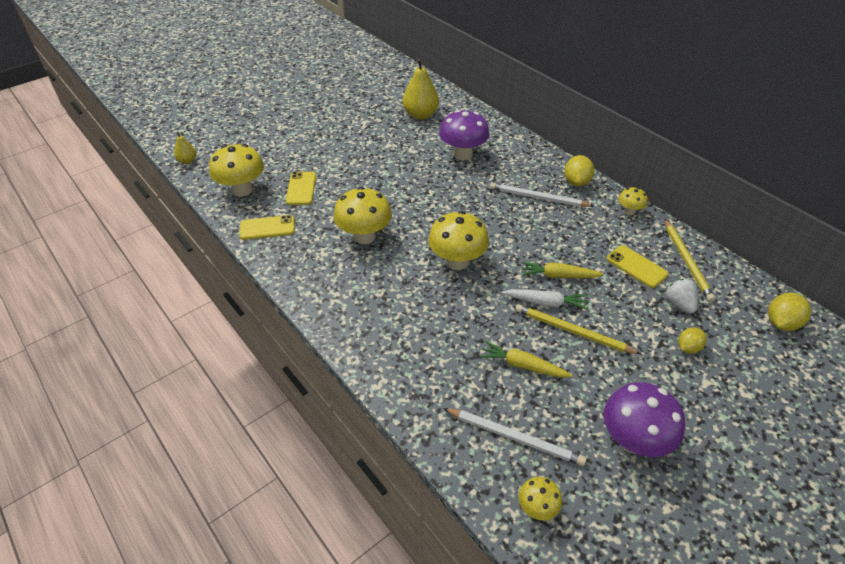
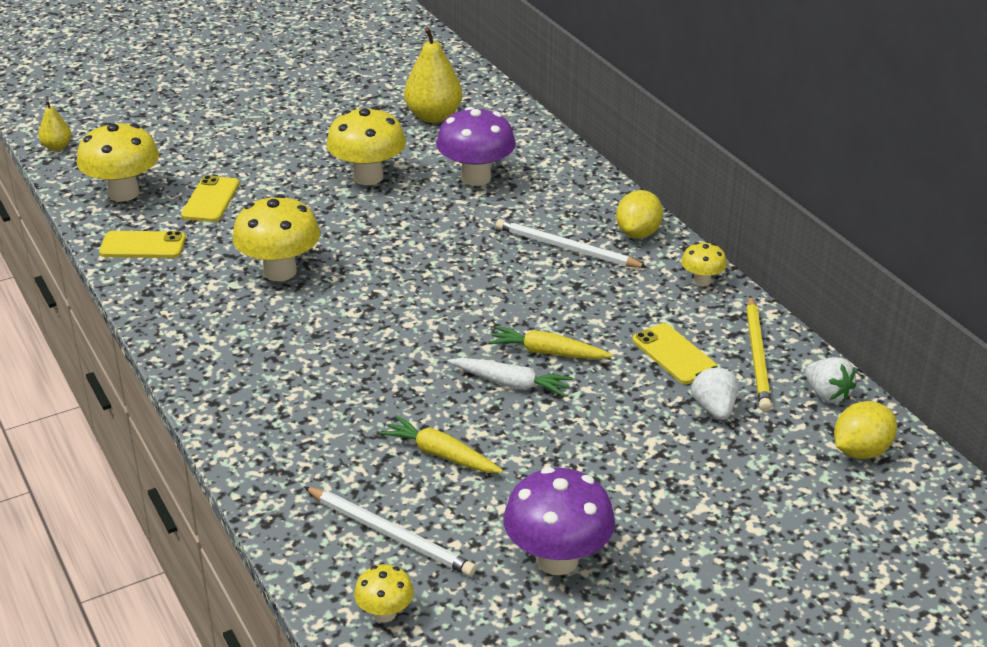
camera: 10 degrees right, 10 degrees down
(457, 262) = (403, 318): yellow mushroom -> yellow mushroom (368, 177)
(572, 331) = (534, 423): yellow pencil -> none
(688, 348) = (698, 463): yellow lemon -> none
(741, 284) = (827, 394): none -> white strawberry

